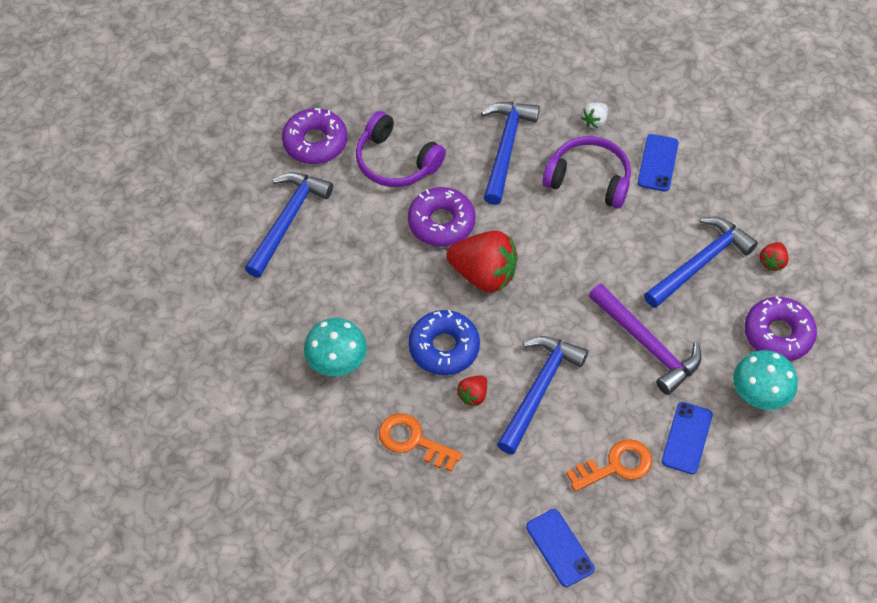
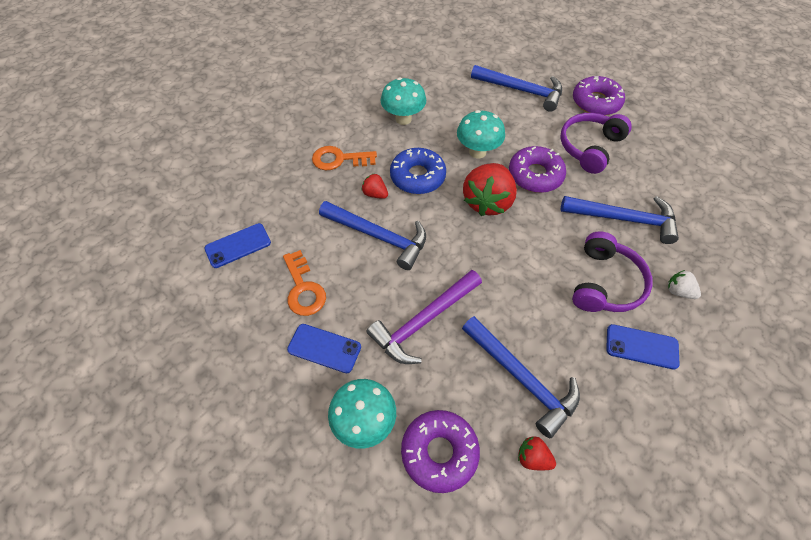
camera: 90 degrees right, 0 degrees up
(402, 280) = (477, 152): none -> turquoise mushroom
(413, 441) = (339, 159): orange key -> orange key turned 120 degrees counterclockwise

